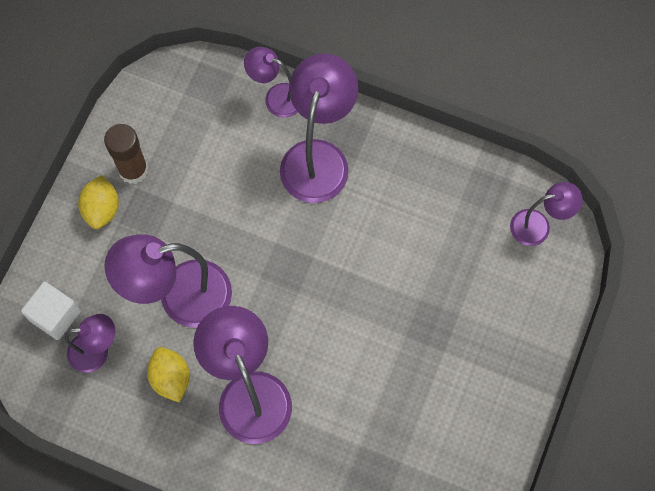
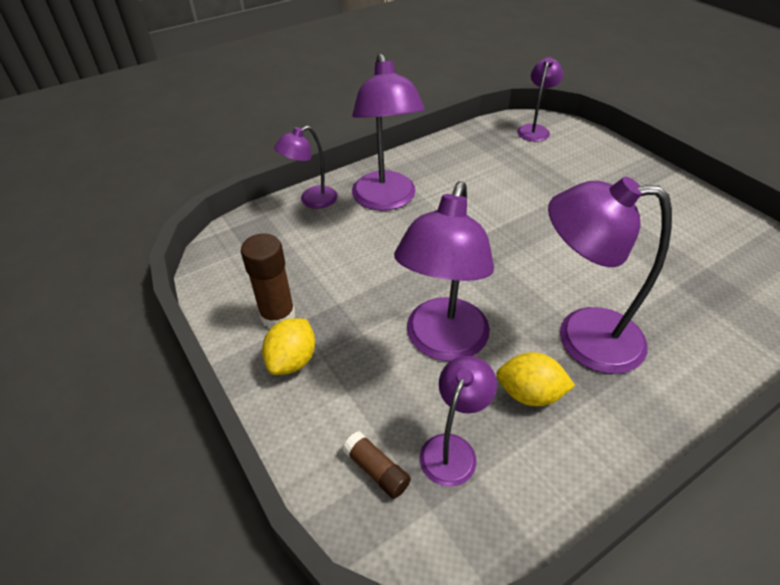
camera: 55 degrees left, 25 degrees down
(55, 316) = (377, 470): white cube -> brown glue stick
(102, 209) = (292, 360): yellow lemon -> yellow lemon turned 75 degrees clockwise
(318, 157) = (386, 200): purple lamp -> purple lamp turned 150 degrees counterclockwise

